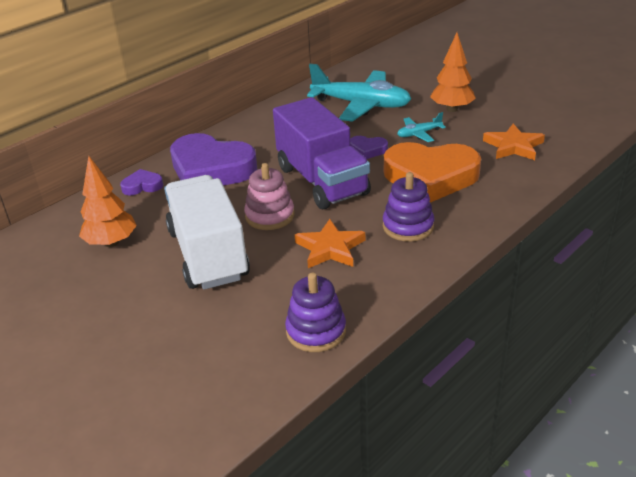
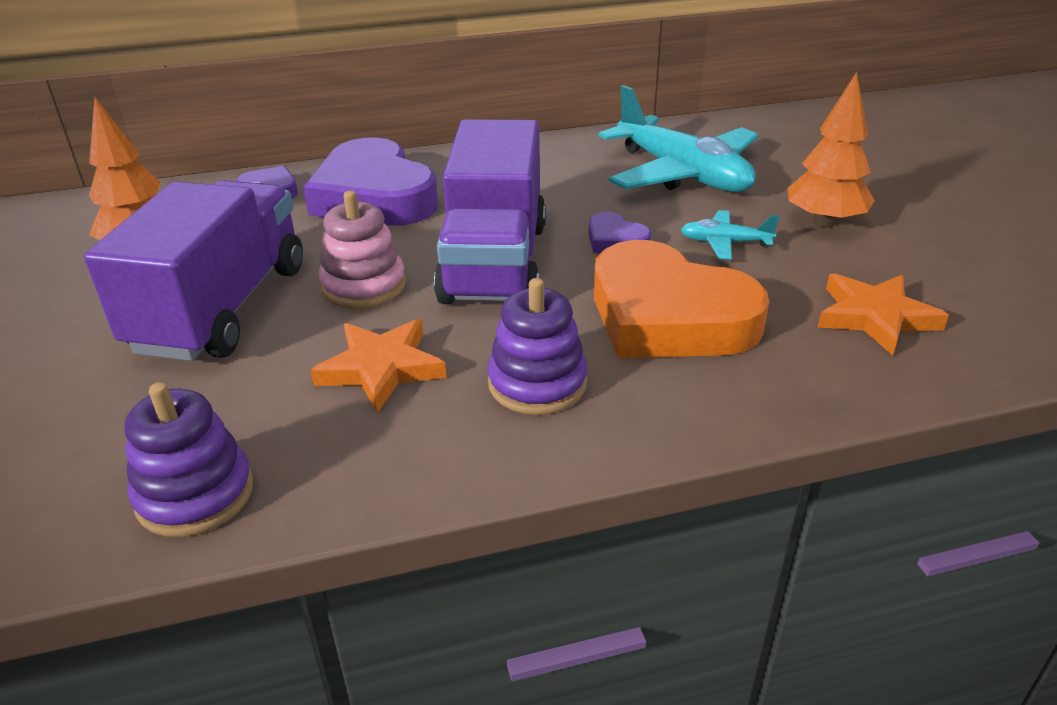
camera: 30 degrees right, 0 degrees up
(208, 254) = (222, 308): white truck -> purple truck

